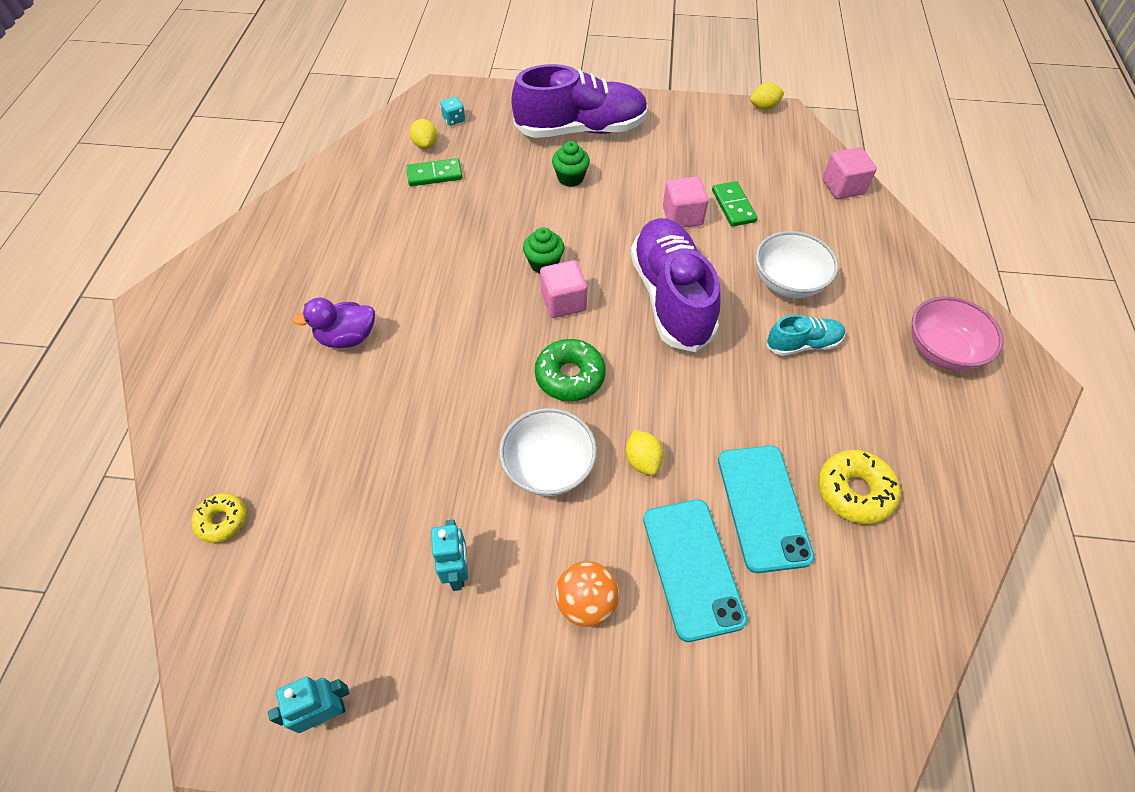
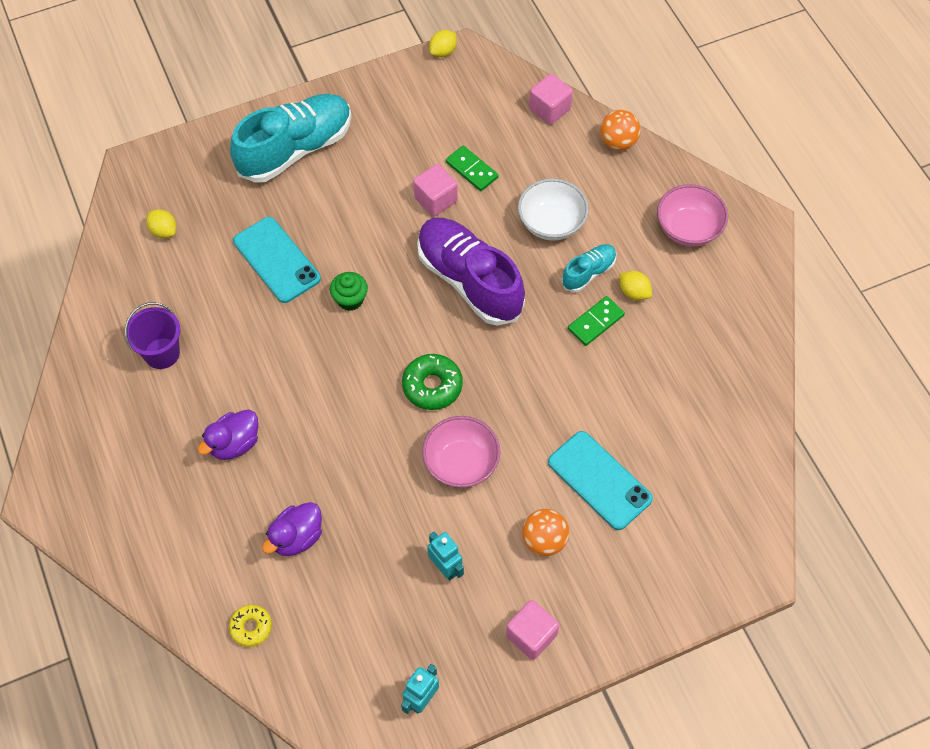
camera: 30 degrees left, 5 degrees up
(334, 454) = (297, 537): none -> purple duck
(348, 234) = (162, 353): none -> purple bucket
(434, 174) = (195, 258): green domino -> green domino (595, 322)
(454, 119) = (170, 191): turquoise dice -> none
(548, 467) = (461, 463): white bowl -> pink bowl
(563, 302) = (387, 326): pink cube -> pink cube (531, 635)
(570, 178) = (319, 205): green cupcake -> none
(581, 129) = (295, 149): purple shoe -> turquoise shoe
(642, 460) = (524, 423): yellow lemon -> yellow lemon (634, 292)
(763, 507) = (623, 414): turquoise phone -> turquoise phone (277, 260)
(854, 491) = (677, 371): yellow donut -> none
(901, 240) = (618, 142): none -> orange ball

